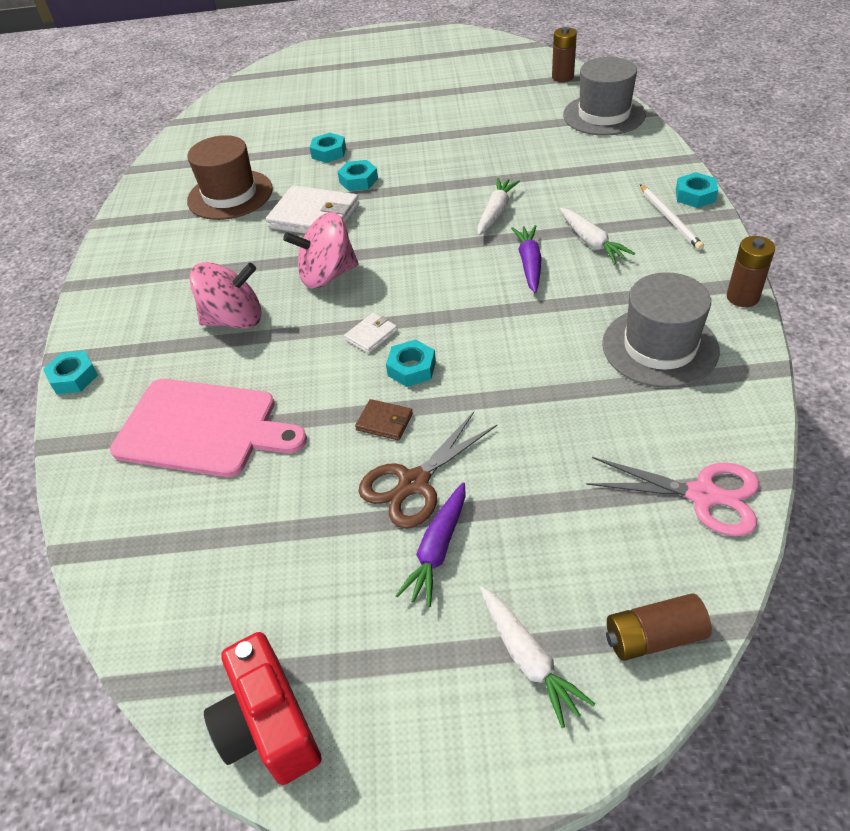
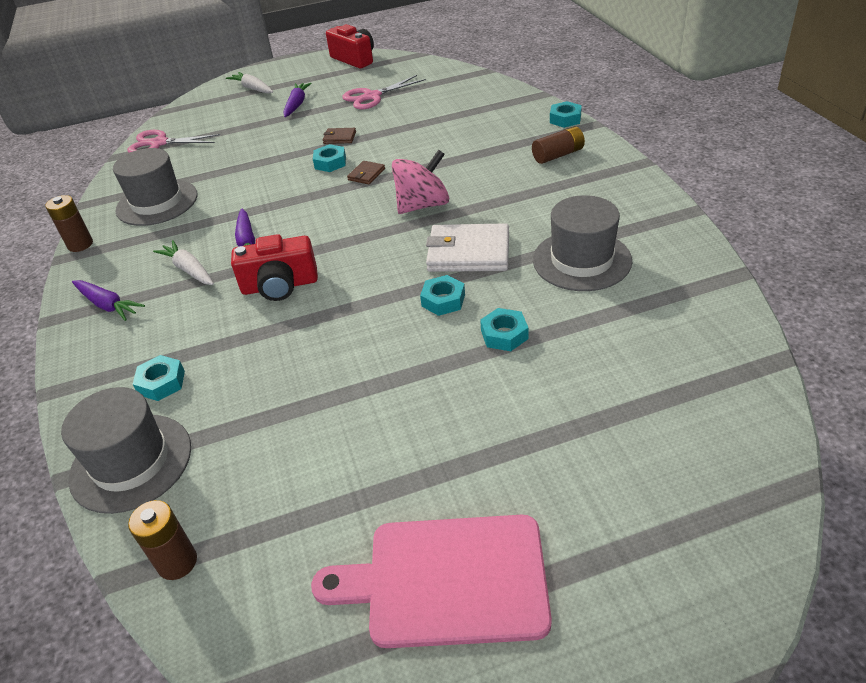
camera: 165 degrees right, 5 degrees down
(202, 428) = (452, 116): pink cutting board -> pink cutting board (448, 580)
(230, 195) = (581, 260): brown hat -> grey hat
(234, 320) = (479, 165): pink spinning top -> none
(294, 530) = (372, 96): none -> pink scissors
(371, 335) = (366, 174): white wallet -> brown wallet
(414, 483) = (314, 120): brown scissors -> none
(496, 212) = (280, 286): white carrot -> red camera
(654, 637) = (198, 102): brown battery -> brown battery (558, 155)
(670, 219) = (107, 305): white pencil -> purple carrot
(695, 195) = (69, 337): turquoise nut -> turquoise nut (161, 383)

